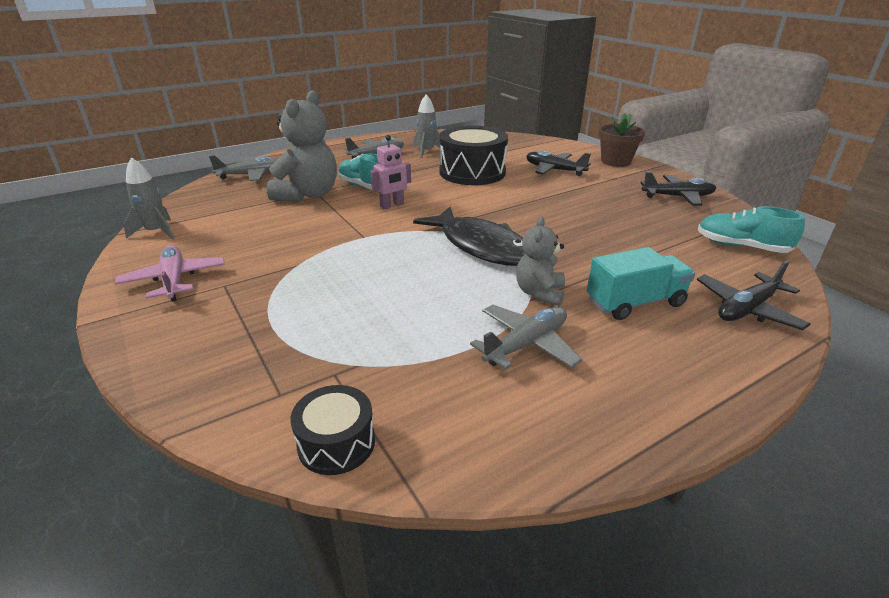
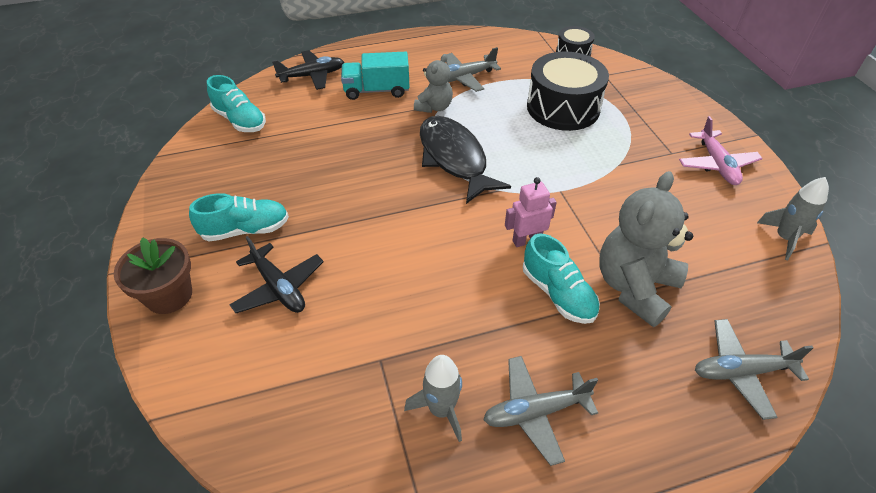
camera: 165 degrees left, 15 degrees up
(472, 172) = (397, 306): black drum -> black drum (563, 108)
(612, 186) = (245, 230): none -> turquoise shoe
(677, 197) = (199, 194): black plane -> none

